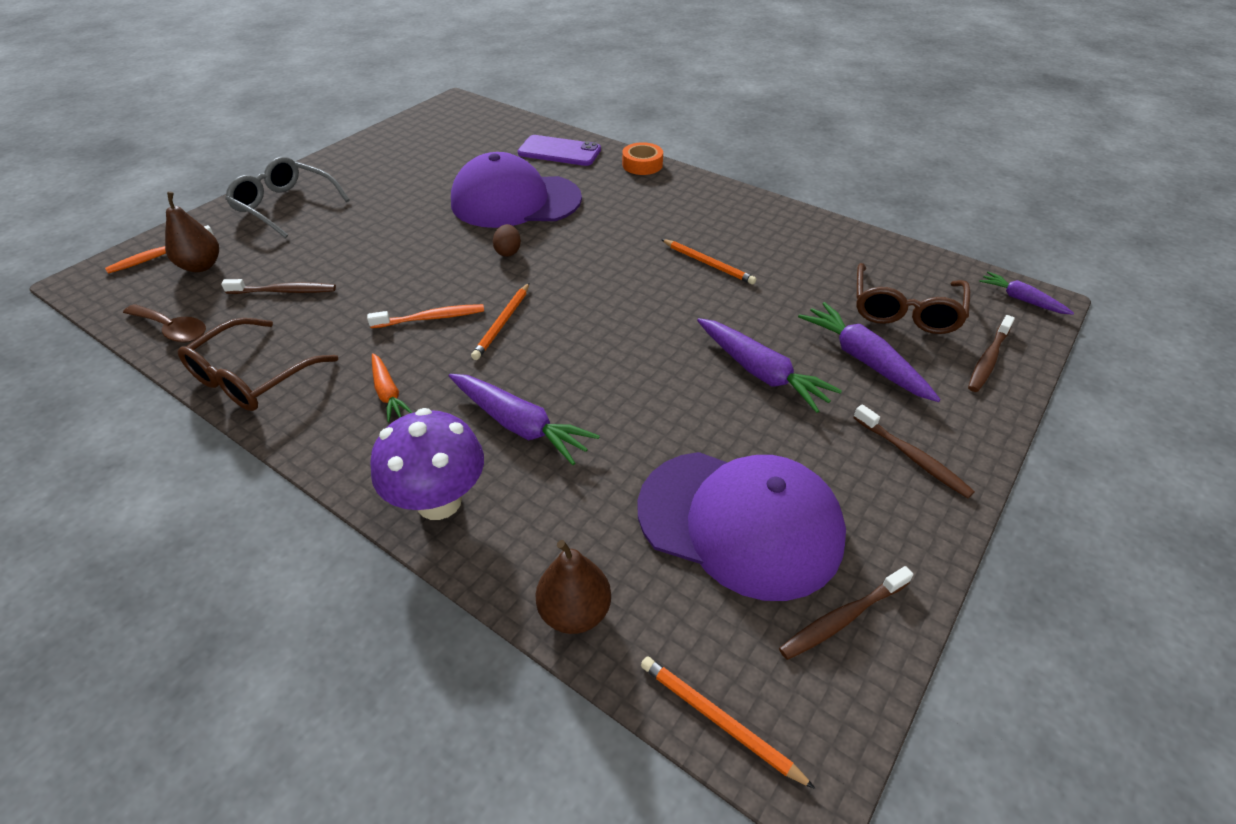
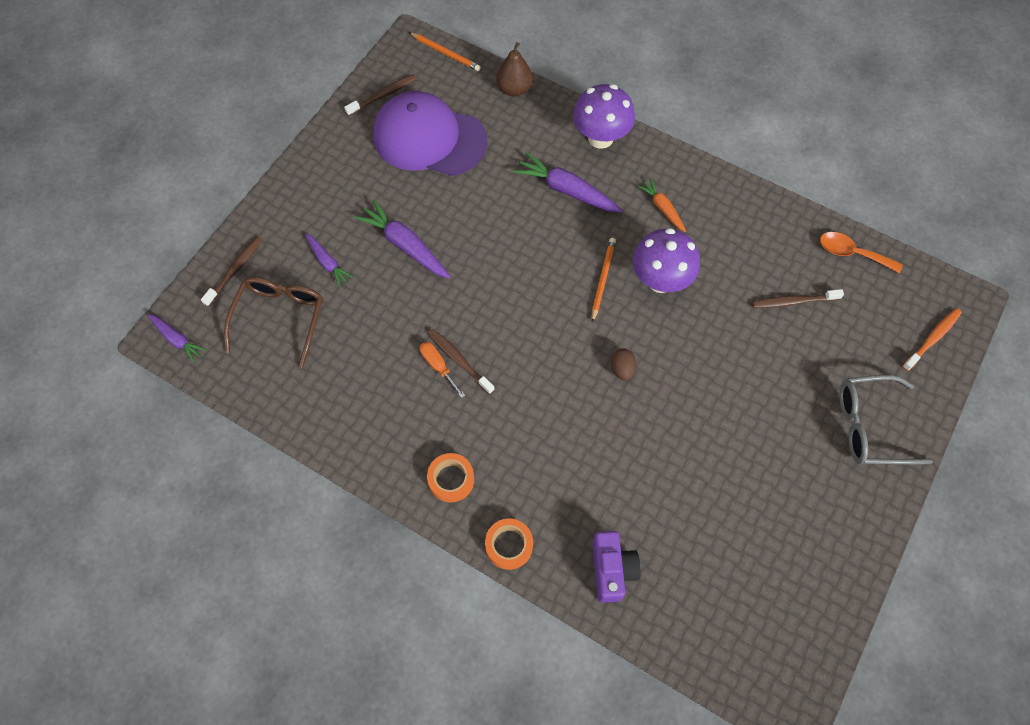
camera: 175 degrees right, 20 degrees up
(172, 329) = (852, 253): brown spoon -> orange spoon
(201, 266) = (885, 327): brown pear -> none
(252, 377) = (762, 214): brown glasses -> none
(285, 206) = (870, 426): grey glasses -> grey glasses turned 150 degrees clockwise
(431, 318) = (660, 280): orange toothbrush -> purple mushroom
(515, 201) = (637, 455): purple cap -> none
(559, 151) = (612, 569): purple phone -> purple camera
(692, 196) = (451, 479): none -> orange tape
(708, 263) = (438, 366): orange pencil -> orange screwdriver
(864, 360) = (328, 263): purple carrot -> purple carrot, size x0.60
(912, 457) = (319, 185): brown toothbrush -> brown toothbrush (459, 360)

